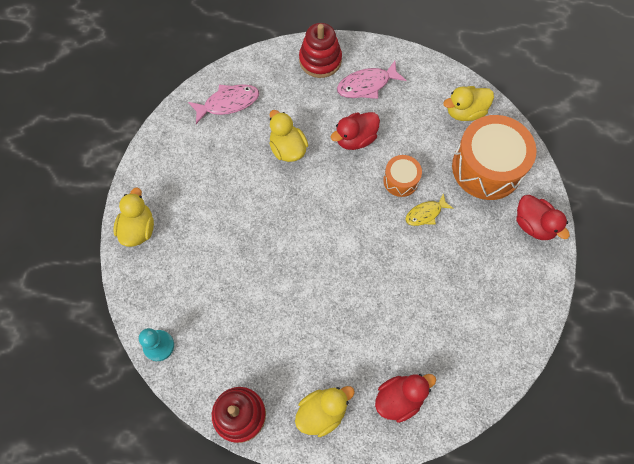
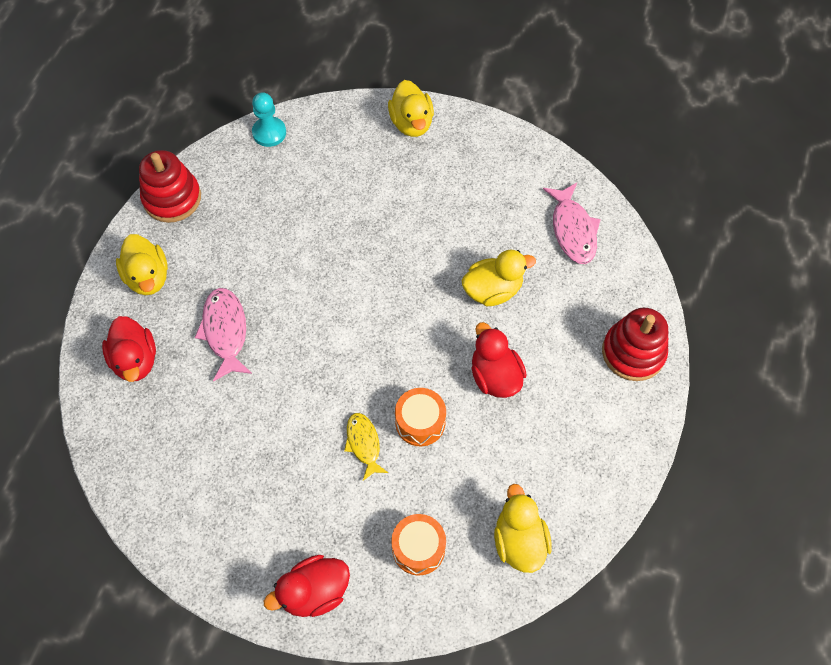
camera: 100 degrees right, 5 degrees down
(138, 229) = (411, 123): yellow duck -> yellow duck turned 60 degrees clockwise
(366, 85) = (583, 408): pink fish -> pink fish (225, 331)
(487, 168) = (418, 548): orange drum -> orange drum, size x0.50

